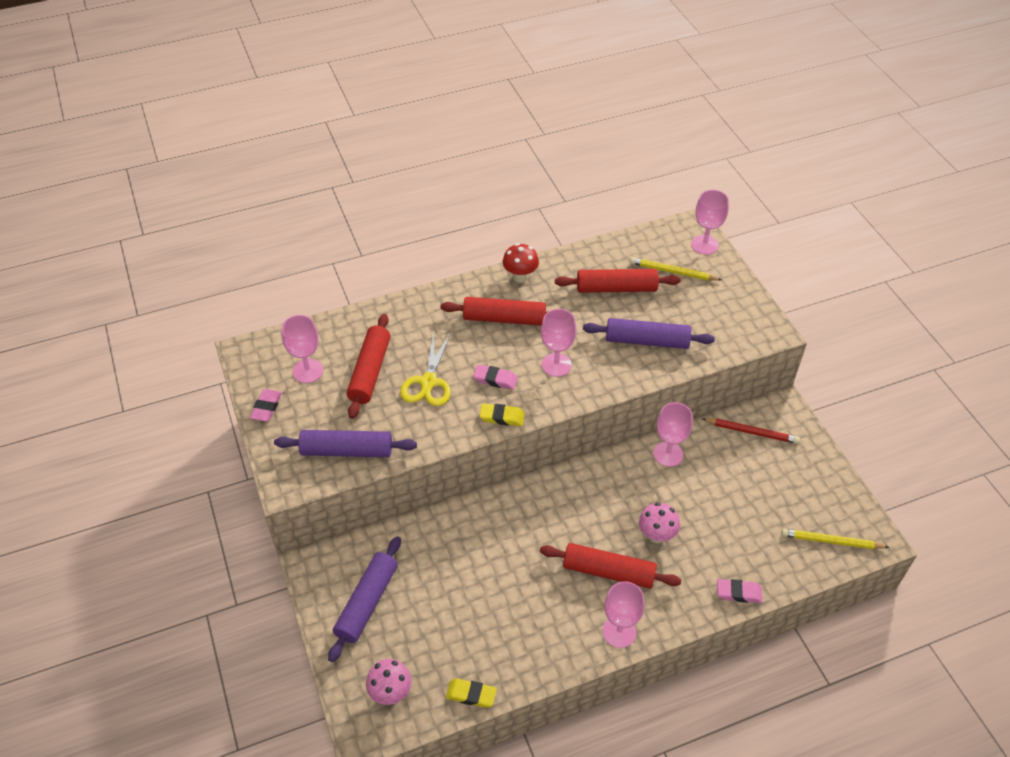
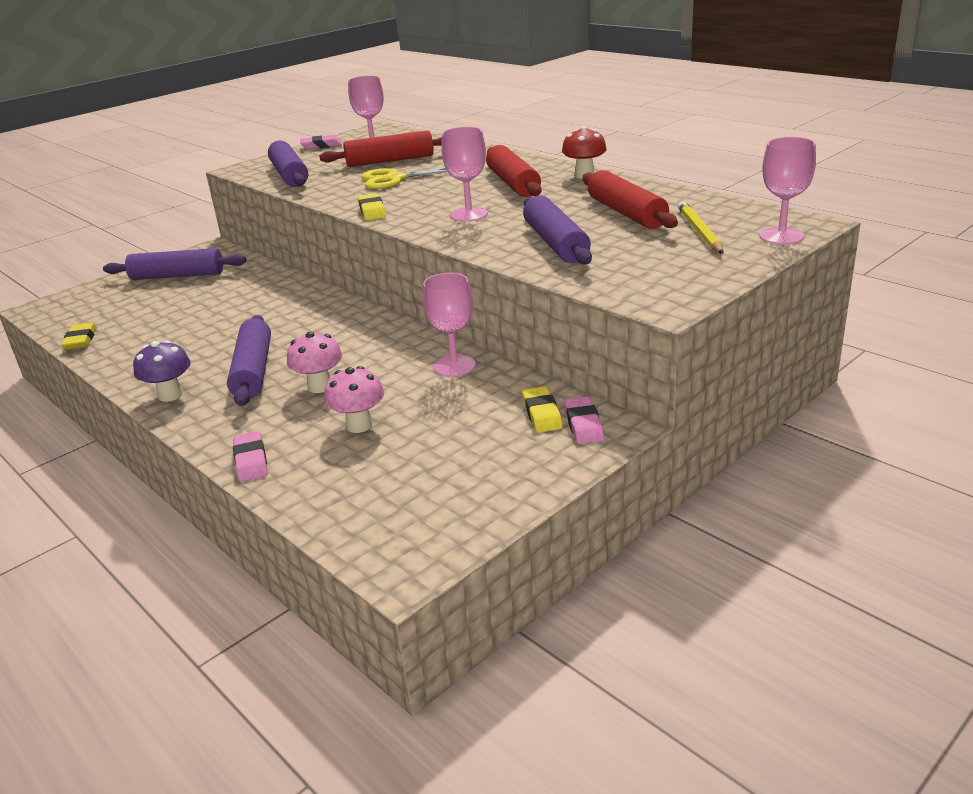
camera: 70 degrees right, 20 degrees down
(391, 693) = (81, 308): pink mushroom -> pink mushroom (359, 425)
(495, 379) = (422, 198): pink eraser -> pink eraser (583, 425)
(608, 571) = (253, 371): red rolling pin -> purple rolling pin
(619, 632) = (170, 395): pink goblet -> purple mushroom
(752, 432) = (542, 414): red pencil -> yellow eraser
(831, 541) = (378, 522): yellow pencil -> none

